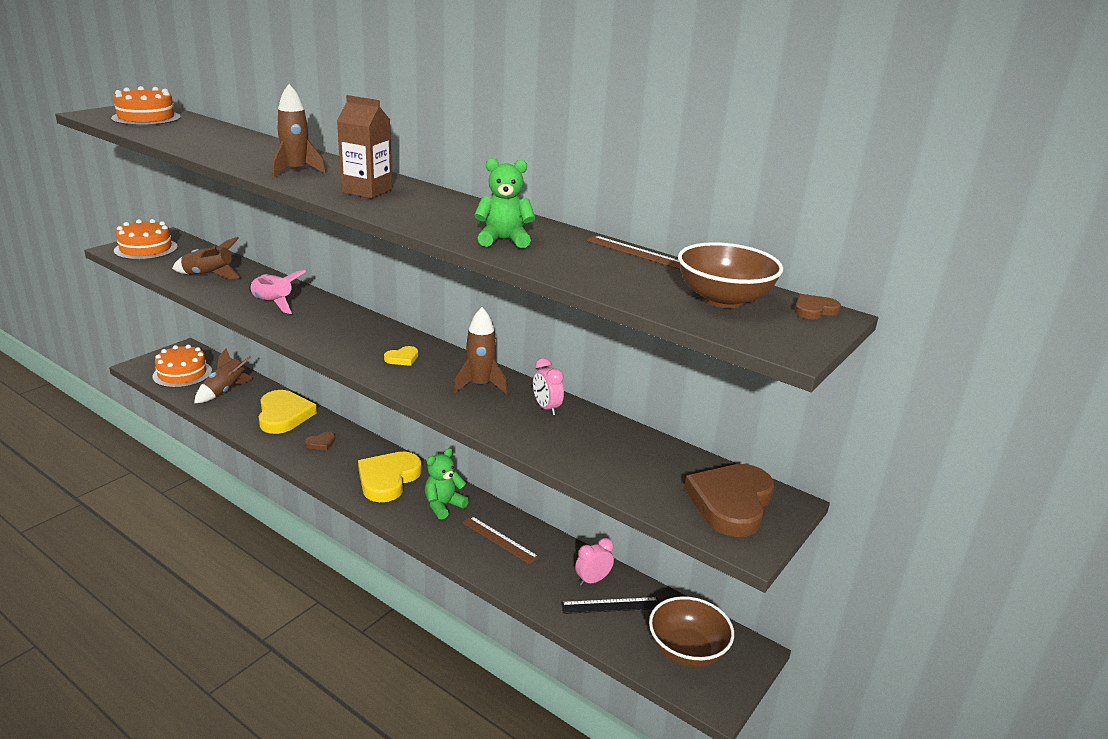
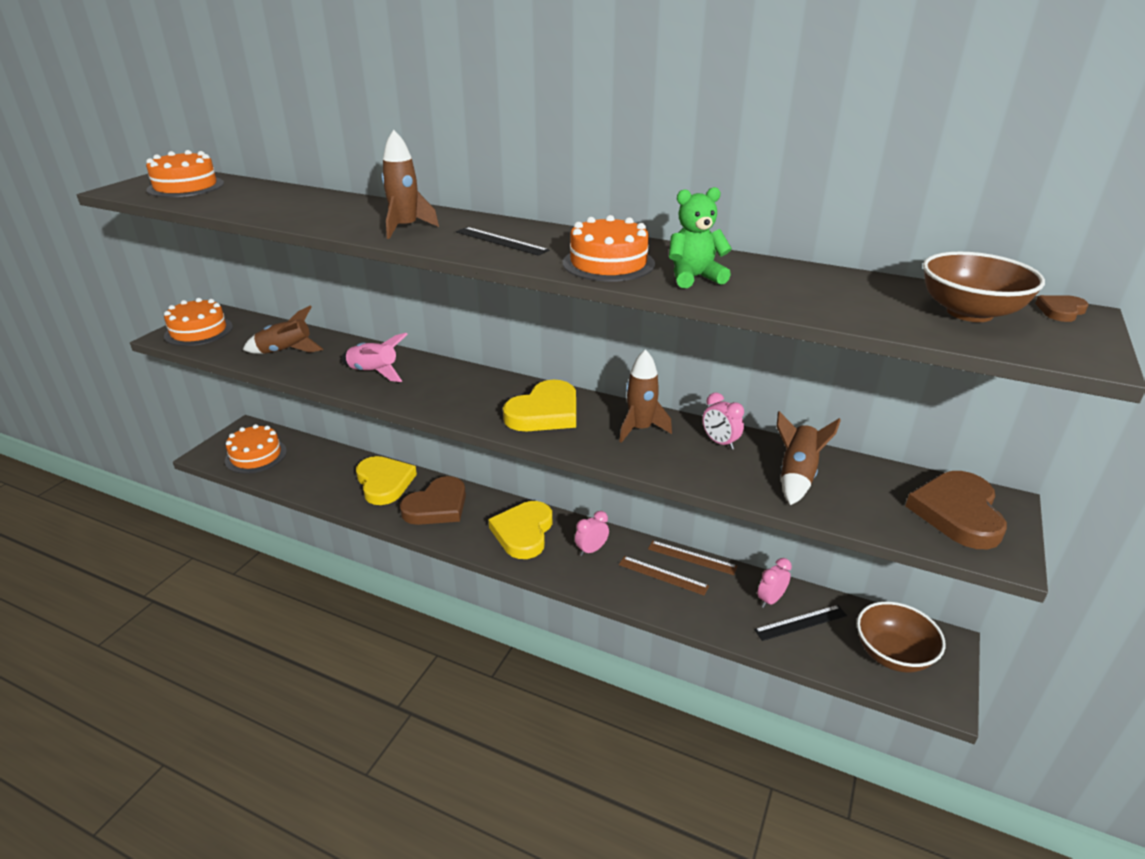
camera: 10 degrees left, 5 degrees up
(225, 391) = (310, 467): brown rocket -> brown rocket (797, 476)
(321, 443) = (437, 506): brown heart -> brown heart, size x2.28
(367, 191) = (501, 241): brown carton -> black ruler
(402, 358) = (545, 412): yellow heart -> yellow heart, size x2.28
(441, 219) = (608, 263): none -> orange cake
(443, 505) = (591, 550): green teddy bear -> pink clock
(638, 253) = (835, 272): brown ruler -> brown ruler (692, 557)

